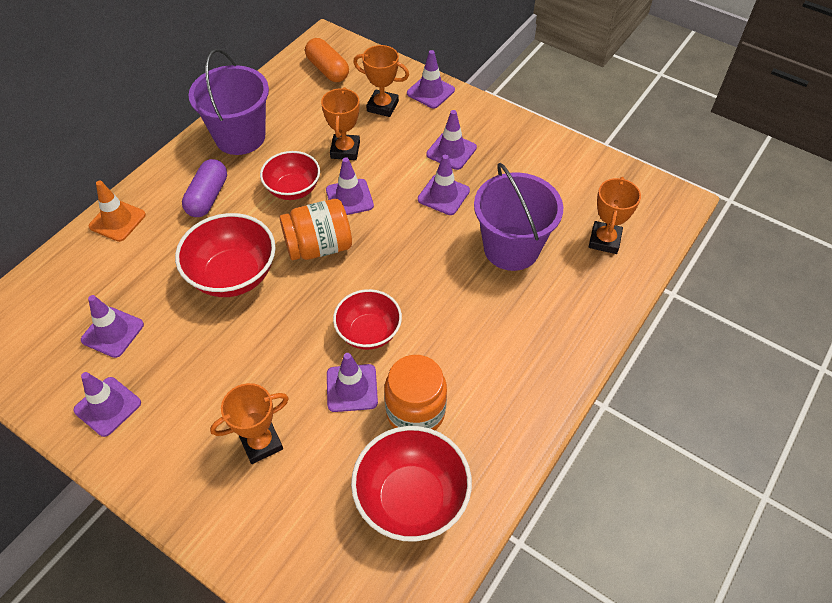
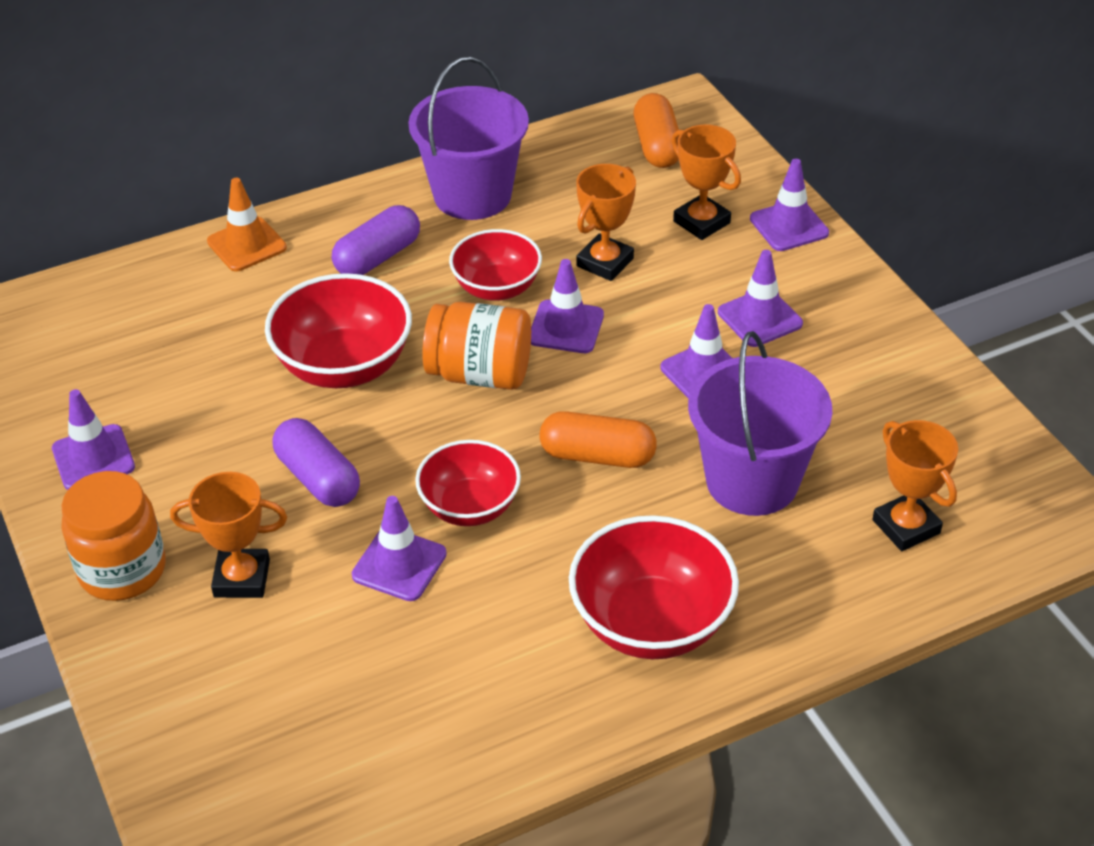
camera: 30 degrees right, 10 degrees down
(112, 332) = (154, 375): purple traffic cone -> none
(265, 355) = (318, 478): none -> purple capsule
(411, 498) = (381, 729): red bowl -> red bowl (651, 623)
(415, 412) = (461, 630): orange jar -> orange jar (122, 570)
(419, 269) = (597, 456): none -> orange capsule
(604, 240) = (906, 526): orange trophy -> orange trophy turned 75 degrees counterclockwise

